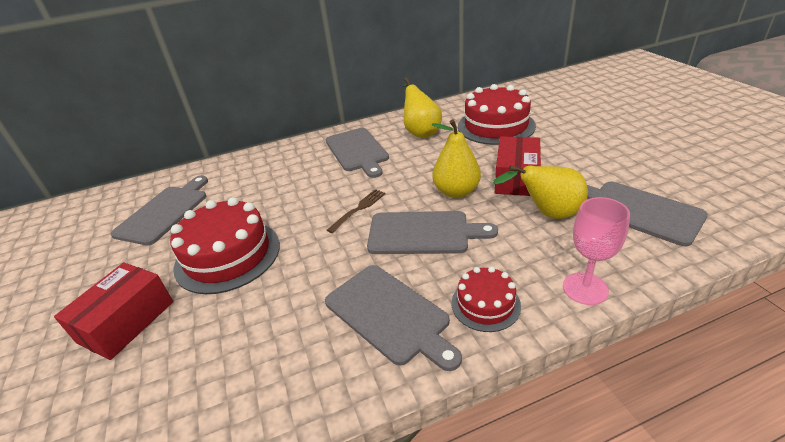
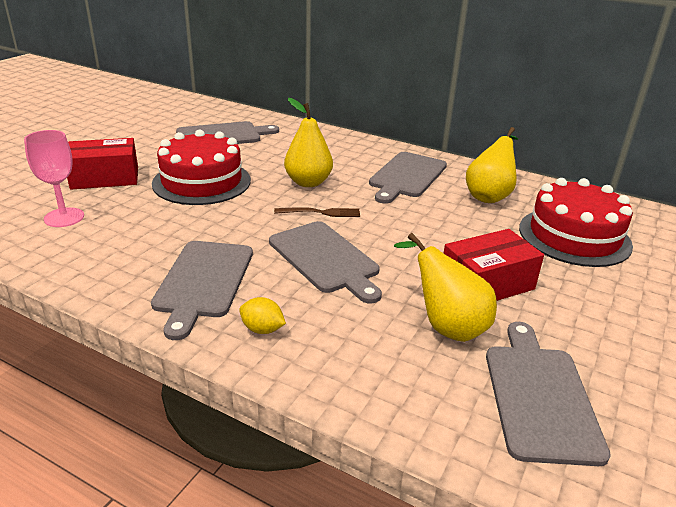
camera: 45 degrees right, 5 degrees down
(456, 192) = (412, 254): yellow pear -> yellow pear (308, 182)
(485, 304) = (262, 329): red cake -> yellow lemon
(585, 288) = (346, 389): pink goblet -> pink goblet (64, 217)

